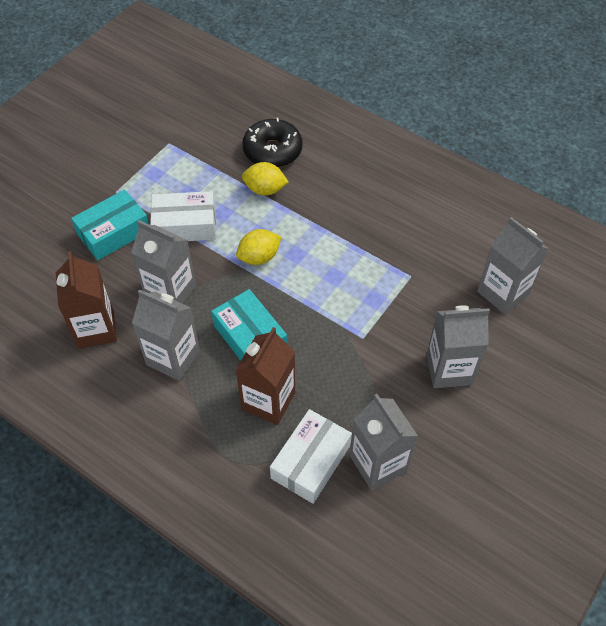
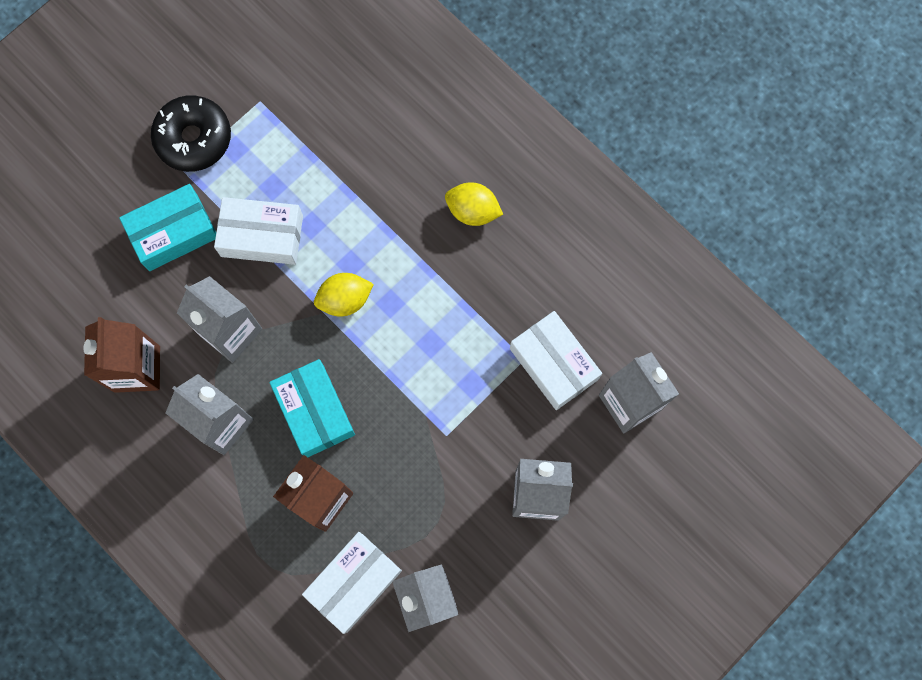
camera: 10 degrees right, 20 degrees up
(265, 189) = (370, 197): yellow lemon -> yellow lemon (473, 211)
(272, 151) = (391, 136): black donut -> black donut (194, 138)
(435, 276) = (554, 364): none -> white box

